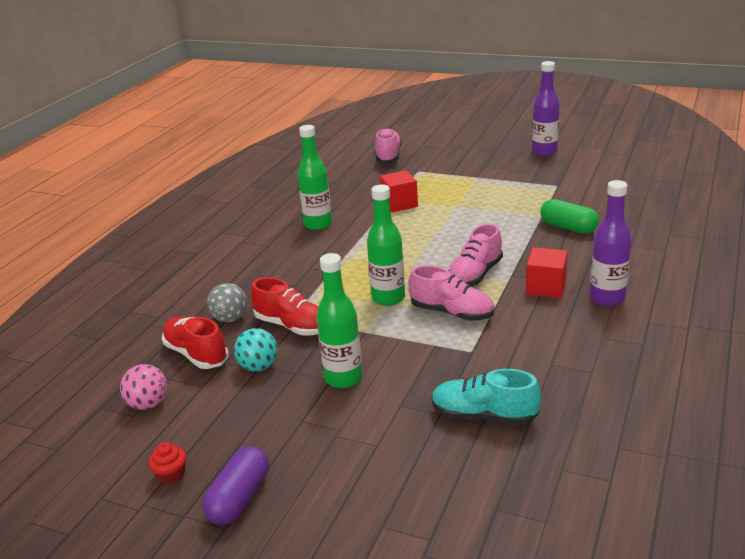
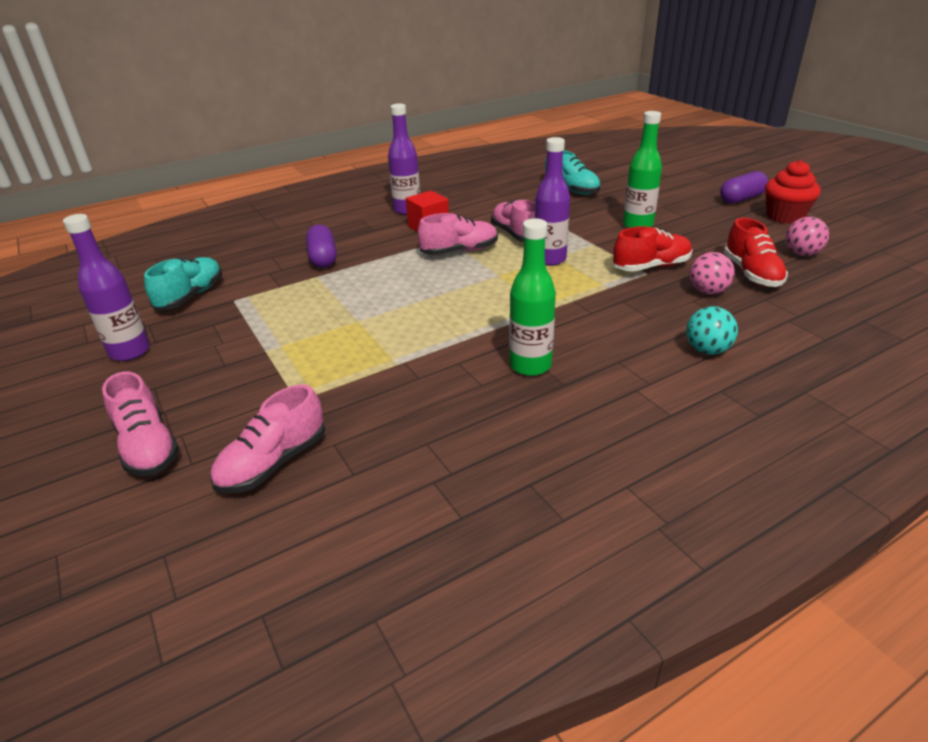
camera: 145 degrees left, 5 degrees up
(171, 475) = (785, 216): red cupcake -> red cupcake, size x1.98
(230, 319) = (707, 291): grey ball -> pink ball
(258, 367) = (698, 249): turquoise ball -> turquoise ball (707, 350)
(292, 326) = (651, 267): red shoe -> red shoe turned 90 degrees clockwise
(388, 298) = (549, 259): green bottle -> purple bottle
(399, 204) = (404, 352): red cube -> none
(449, 141) = (148, 447): none -> pink shoe
(568, 227) = (323, 258): green capsule -> purple capsule
(588, 177) = (191, 296): none -> turquoise shoe

